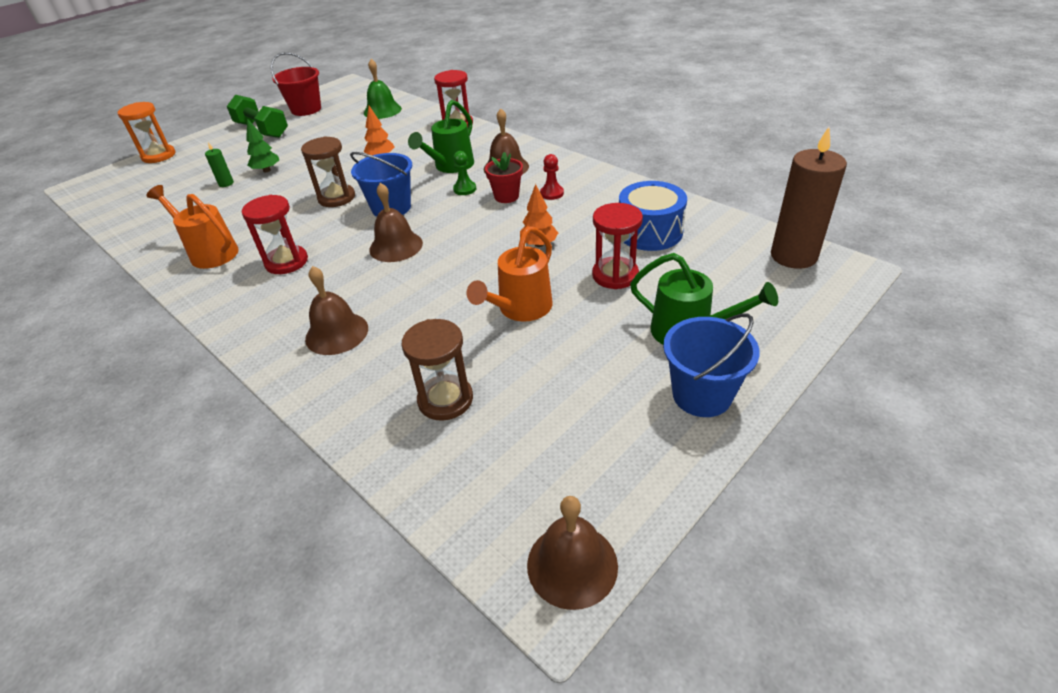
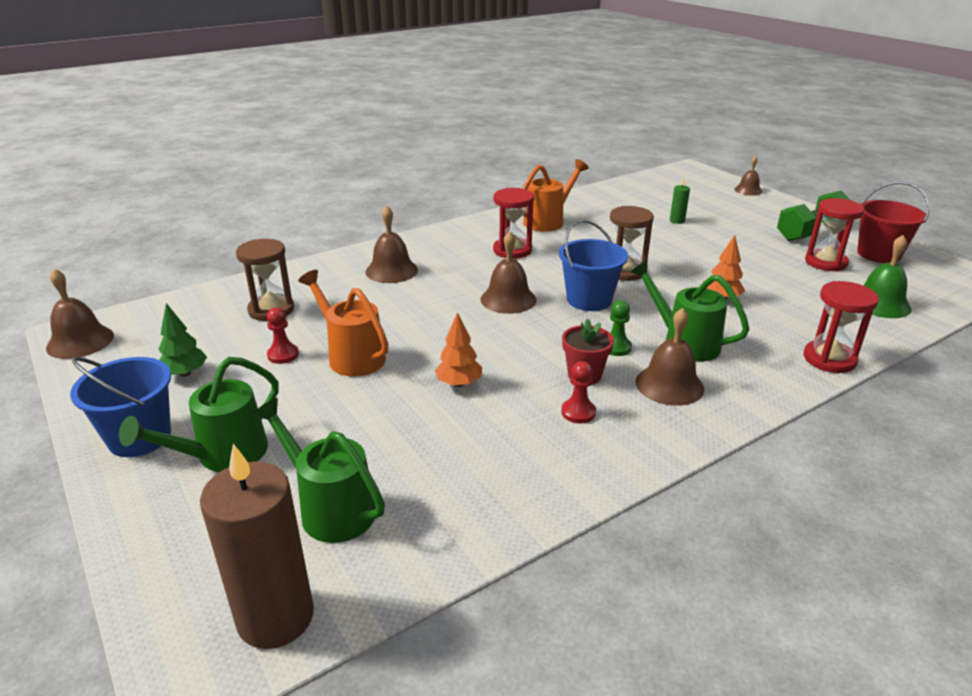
camera: 100 degrees right, 10 degrees down
(158, 156) = (748, 190): orange hourglass -> brown bell
(267, 170) = (702, 237): green tree -> green tree (185, 373)
(534, 354) = (283, 355): none -> red pawn
(615, 275) = (360, 426): red hourglass -> red hourglass (825, 262)
(650, 232) = (432, 479): blue drum -> none
(703, 263) = (330, 508): none -> green watering can

